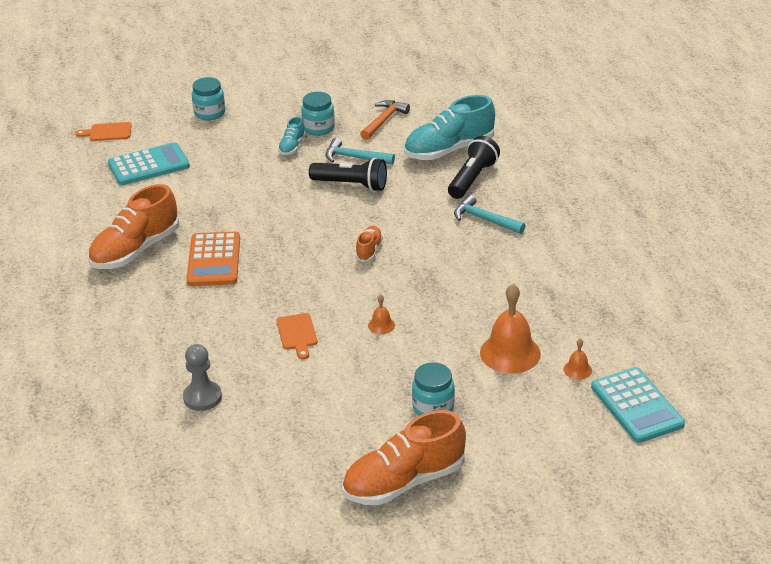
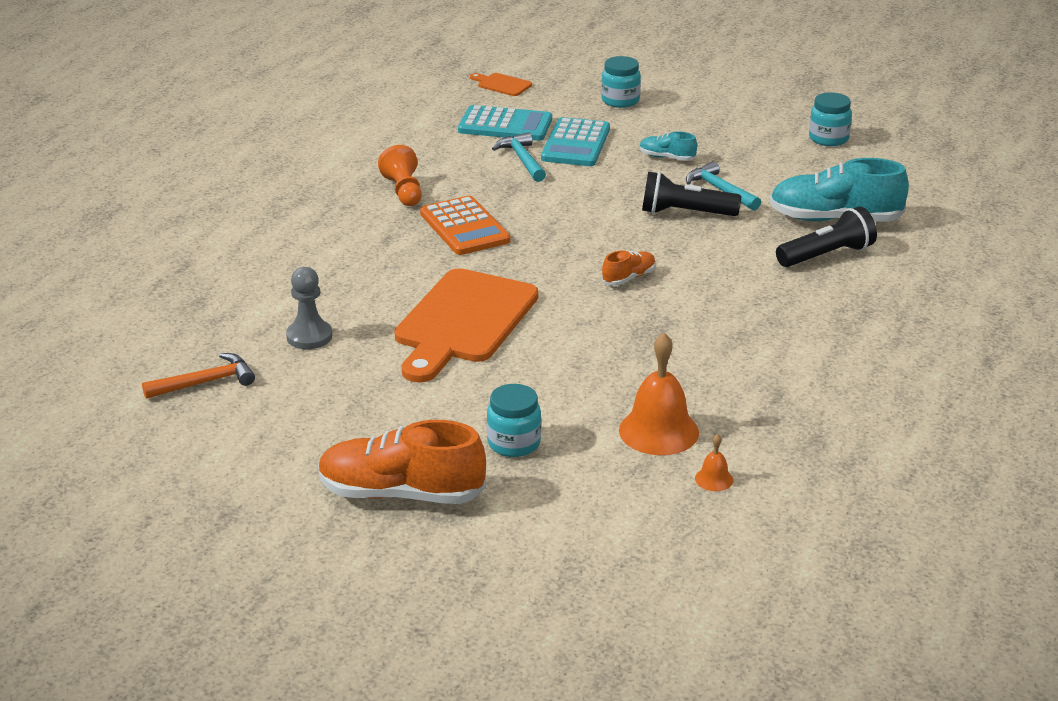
camera: 35 degrees right, 5 degrees down
(135, 250) = (404, 191): orange shoe -> orange pawn
(214, 260) = (464, 227): orange calculator -> orange calculator turned 60 degrees counterclockwise
(292, 146) = (667, 157): turquoise shoe -> turquoise shoe turned 60 degrees clockwise
(297, 334) = (463, 321): orange cutting board -> orange cutting board, size x2.41
(318, 128) = (715, 151): turquoise jar -> turquoise jar (828, 139)
(351, 185) = (685, 213): black flashlight -> black flashlight turned 135 degrees clockwise
(381, 325) = (555, 349): orange bell -> none
(384, 121) = (795, 168): orange hammer -> orange hammer (205, 382)
(485, 219) = (791, 298): turquoise hammer -> turquoise hammer (522, 160)
(636, 406) = (737, 543): turquoise calculator -> turquoise calculator (576, 144)

